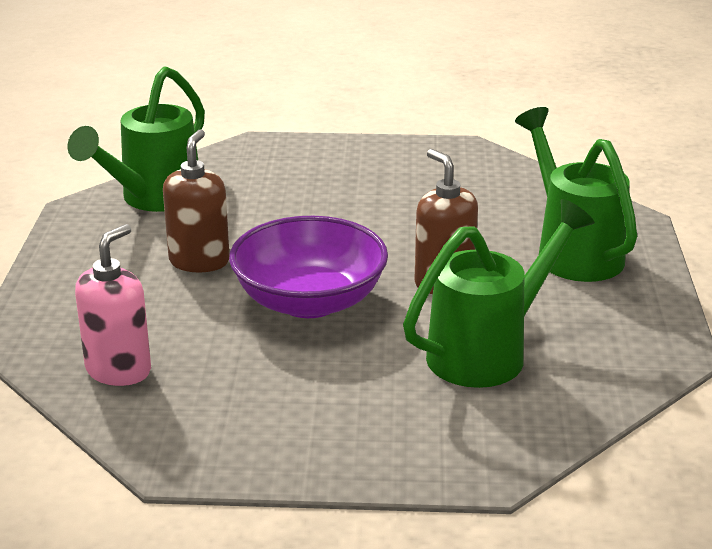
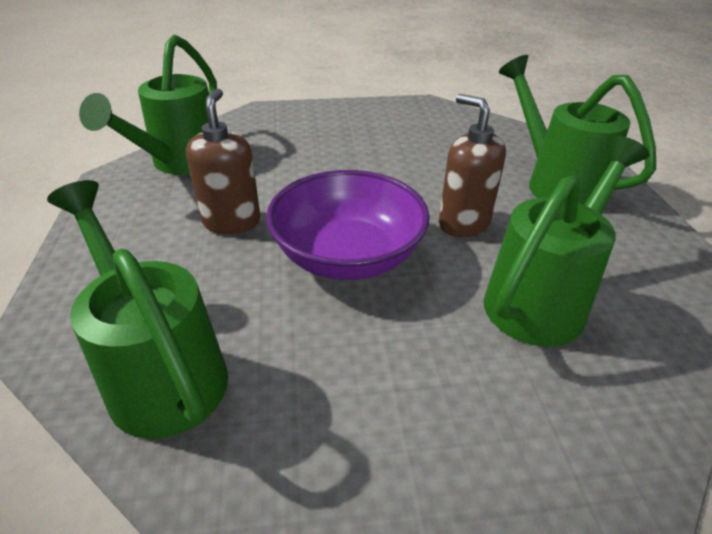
camera: 10 degrees left, 10 degrees up
(119, 370) = (160, 370): pink soap dispenser -> green watering can

